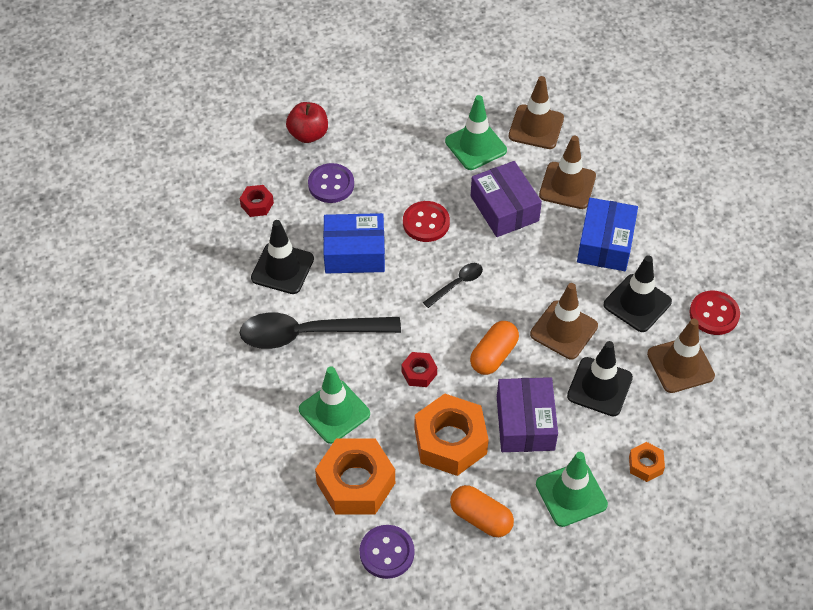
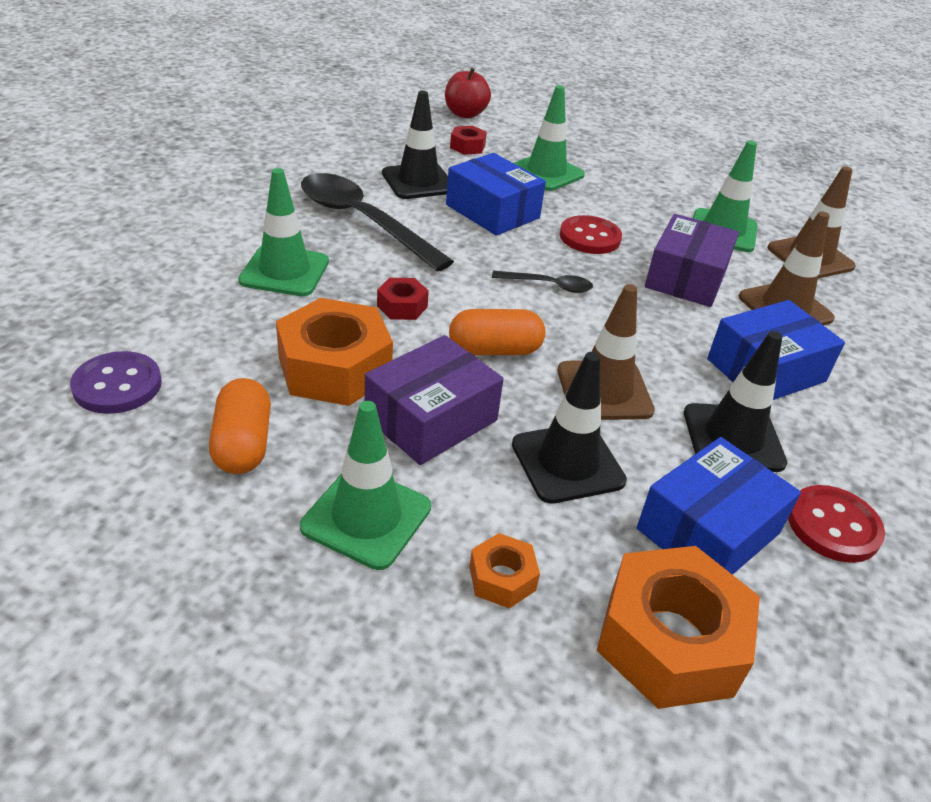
camera: 45 degrees right, 15 degrees down
(308, 134) = (578, 144): red apple -> red apple (465, 114)
(331, 184) = (546, 172): purple button -> green traffic cone
(355, 483) = (202, 322): orange nut -> orange nut (669, 640)
(680, 365) = (708, 531): brown traffic cone -> blue box

